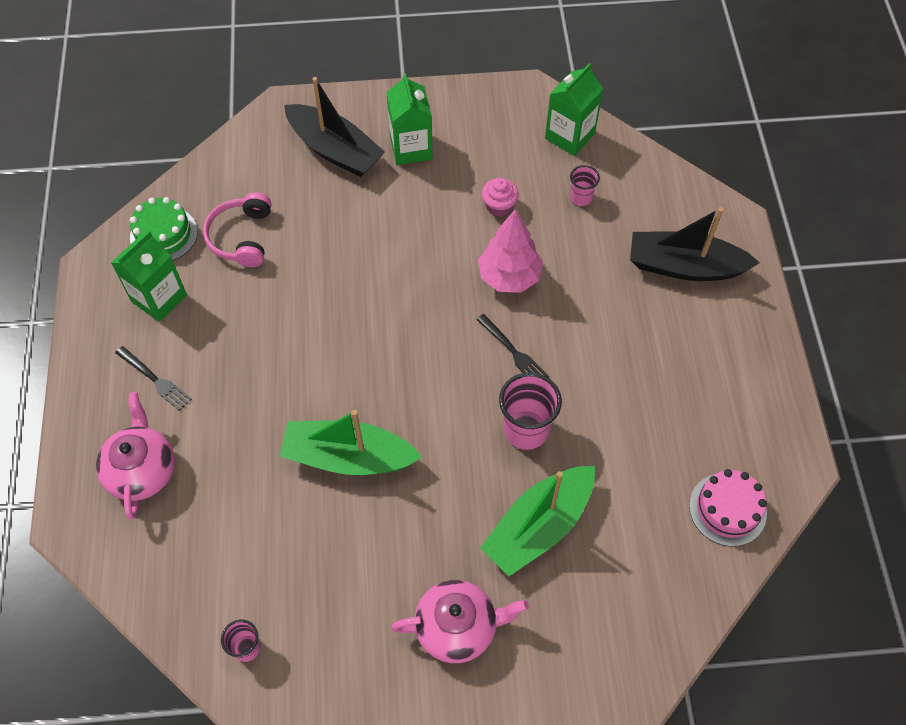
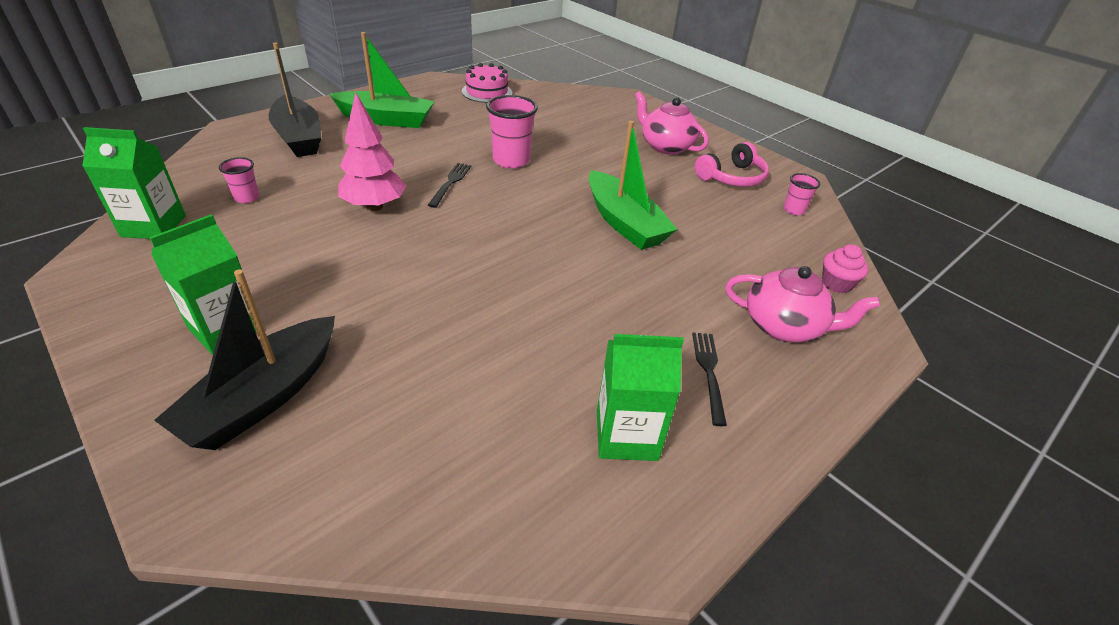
camera: 130 degrees left, 20 degrees down
(142, 470) = (784, 326): pink teapot -> pink teapot turned 120 degrees counterclockwise
(163, 234) = (538, 499): green cake -> none
(241, 237) = (475, 410): pink headphones -> pink headphones (732, 177)
(335, 150) = (264, 397): black boat -> black boat turned 150 degrees counterclockwise
(499, 206) = (287, 237): pink cupcake -> pink cupcake (836, 284)
(538, 526) = (572, 139): green boat -> green boat (386, 119)

